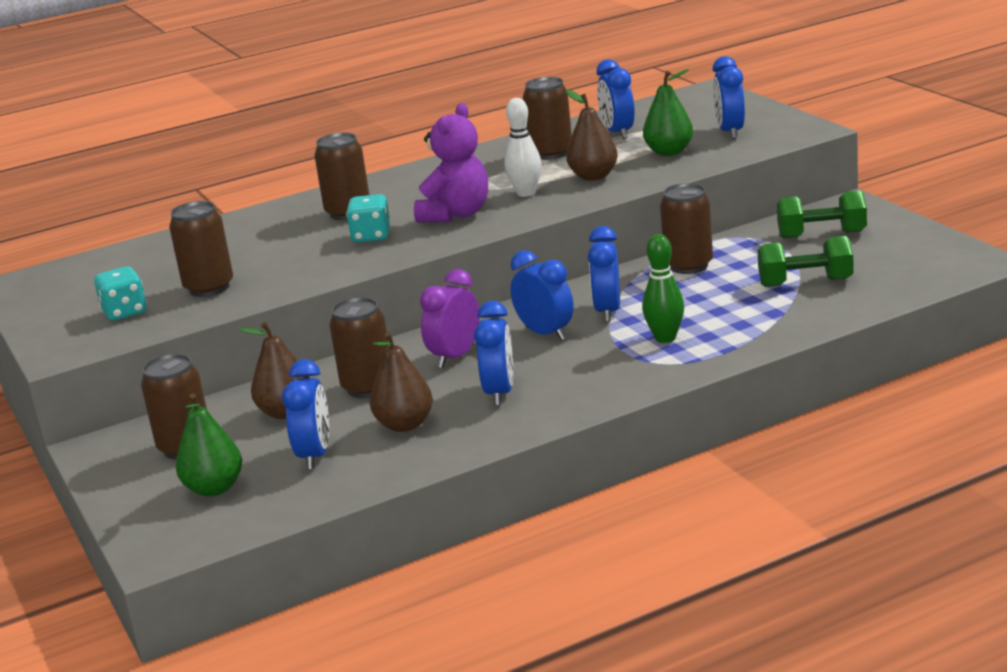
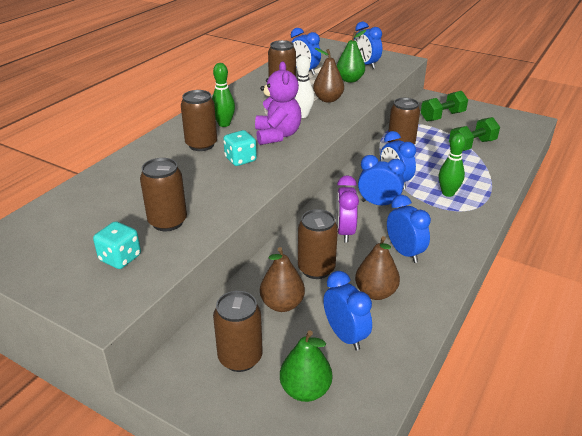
camera: 35 degrees left, 10 degrees up
(408, 192) = (224, 124): none -> green bowling pin

